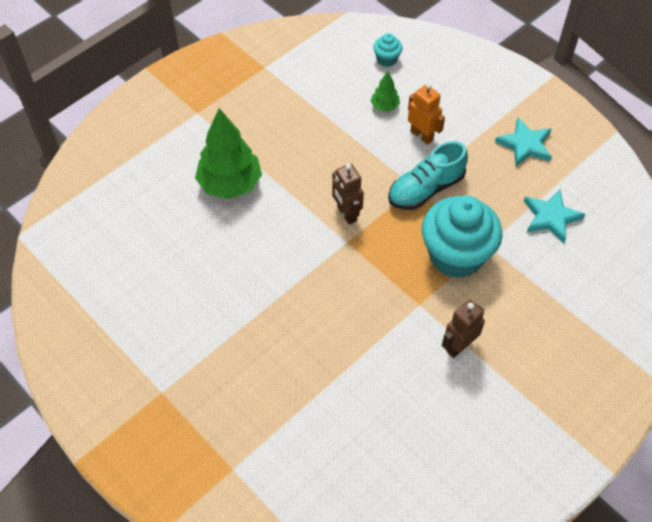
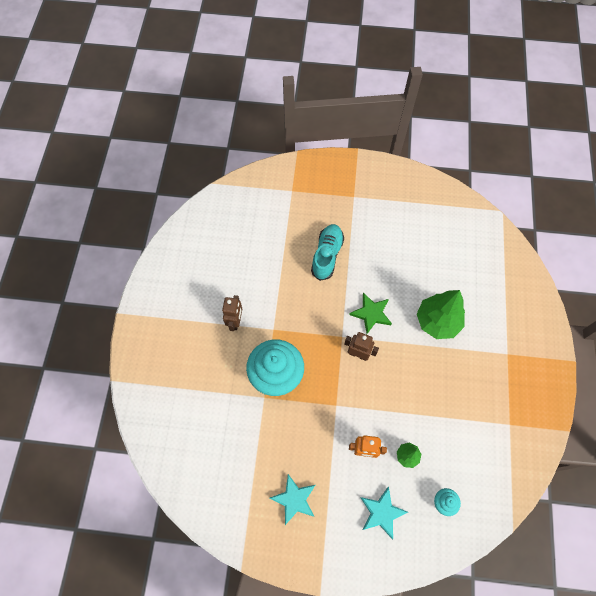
camera: 140 degrees right, 10 degrees up
(291, 240) = (371, 314): none -> green star
(425, 189) = (328, 408): turquoise shoe -> turquoise shoe (327, 255)
(551, 217) = (240, 449): turquoise star -> turquoise star (382, 512)

